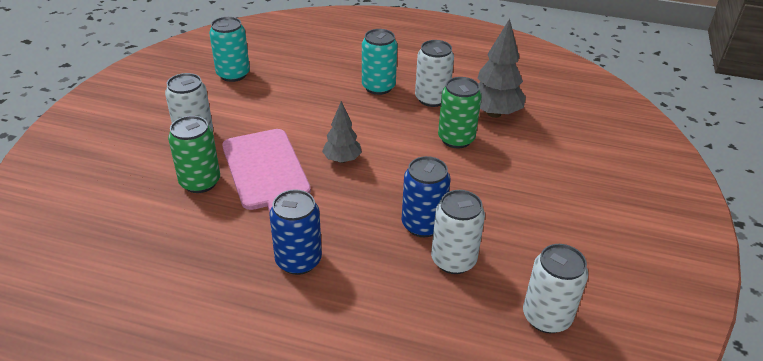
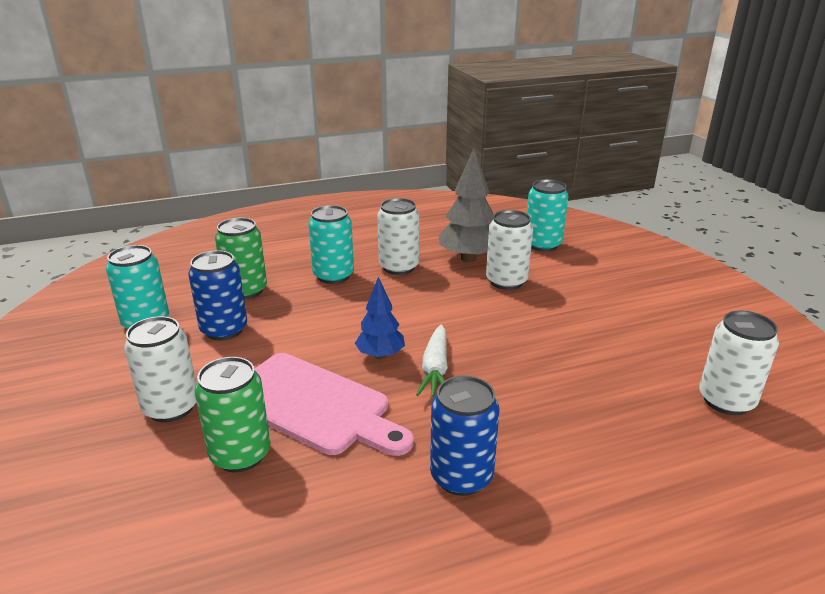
camera: 35 degrees left, 10 degrees down
(342, 160) = (380, 355): grey tree -> blue tree
(365, 186) = (435, 369): none -> white carrot
(423, 225) = (532, 377): blue can -> blue can (224, 330)
(453, 260) = (598, 394): white can -> white can (506, 281)
(456, 139) = (464, 292): green can -> green can (246, 290)
(573, 126) = (542, 245): none -> turquoise can

